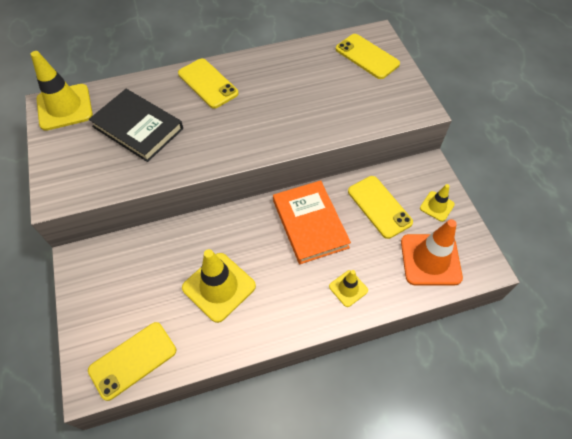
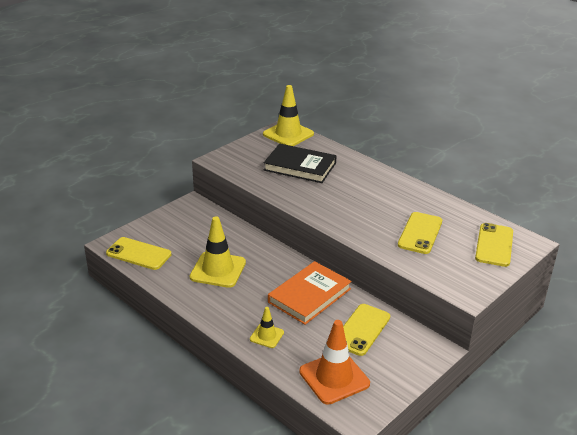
camera: 60 degrees right, 25 degrees down
(138, 127) = (300, 166): black book -> black book turned 75 degrees counterclockwise
(207, 83) = (371, 179): yellow phone -> yellow phone (420, 233)
(437, 206) = (396, 366): yellow traffic cone -> none

